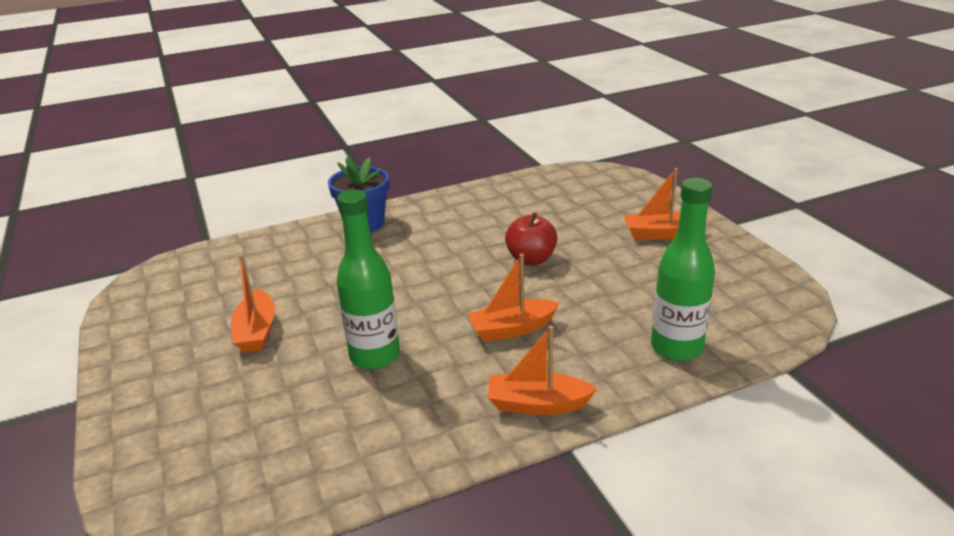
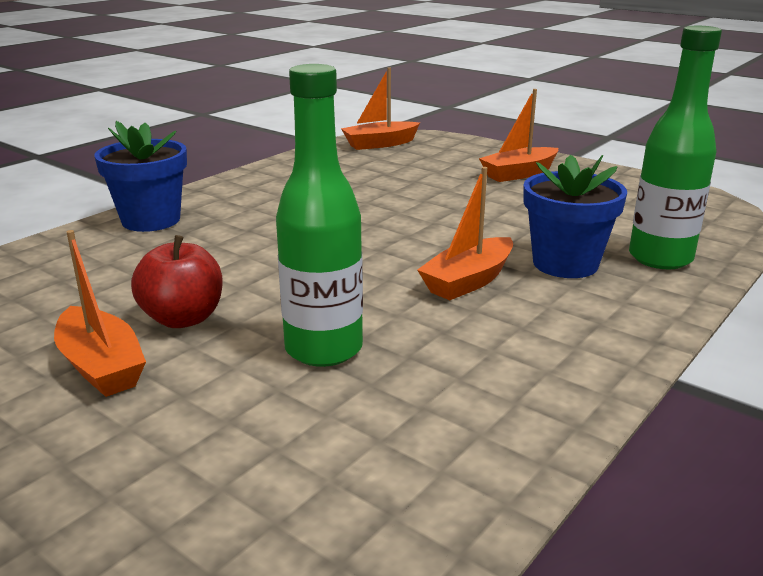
camera: 30 degrees left, 5 degrees down
(531, 259) = (410, 216): red apple -> red apple (183, 318)
(537, 404) = (590, 344): orange boat -> orange boat (380, 144)
(596, 333) = (565, 264): none -> blue flower pot

